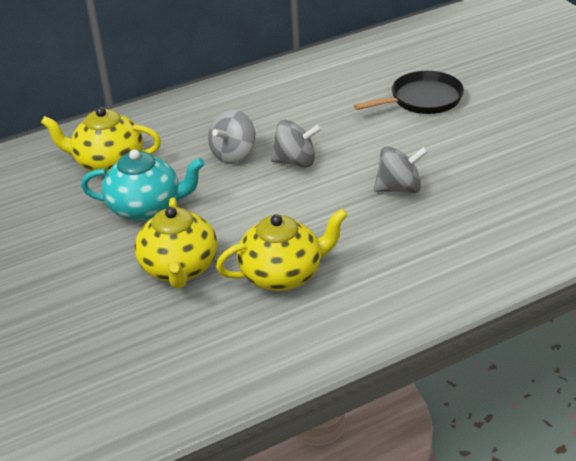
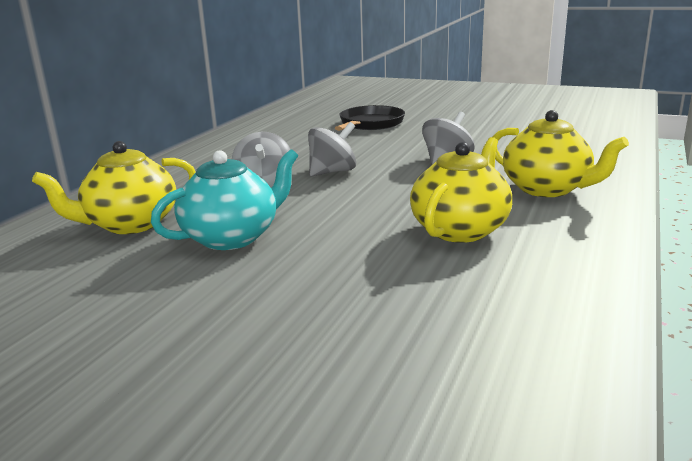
camera: 40 degrees left, 15 degrees down
(179, 269) = (351, 262): yellow teapot -> yellow teapot (547, 189)

